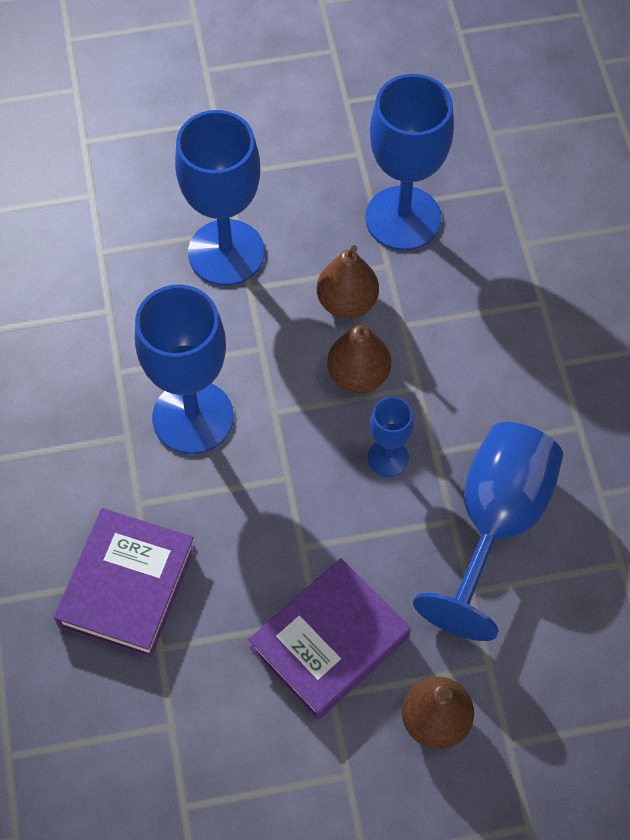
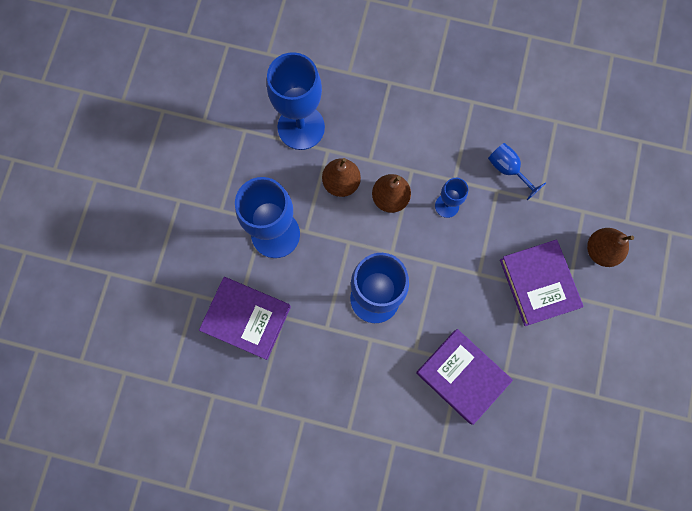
camera: 65 degrees left, 15 degrees up
(86, 268) = (246, 318): none -> purple book
(496, 522) = (508, 169): blue goblet -> blue goblet, size x0.50

